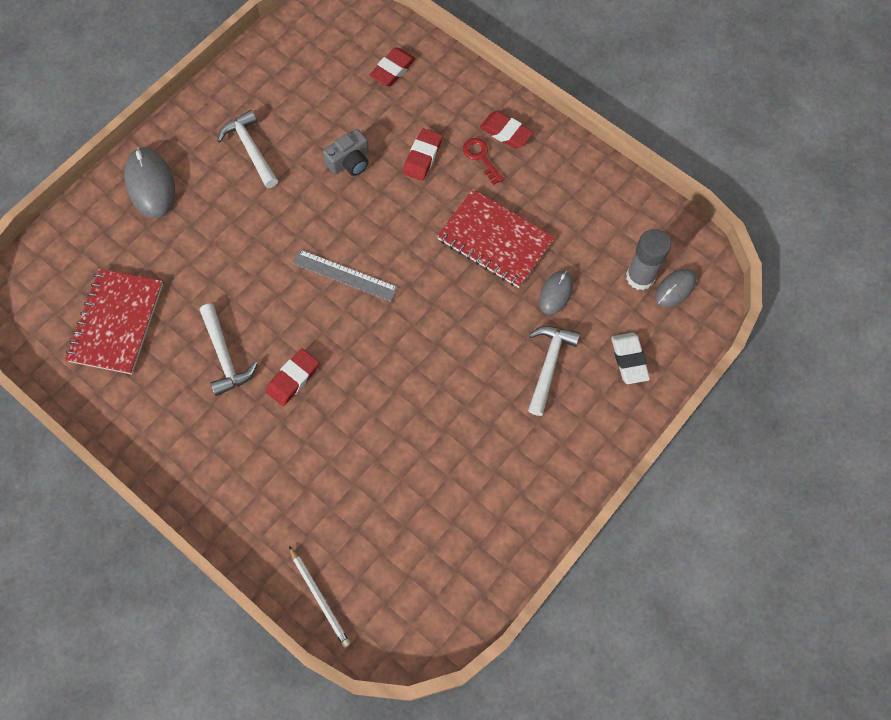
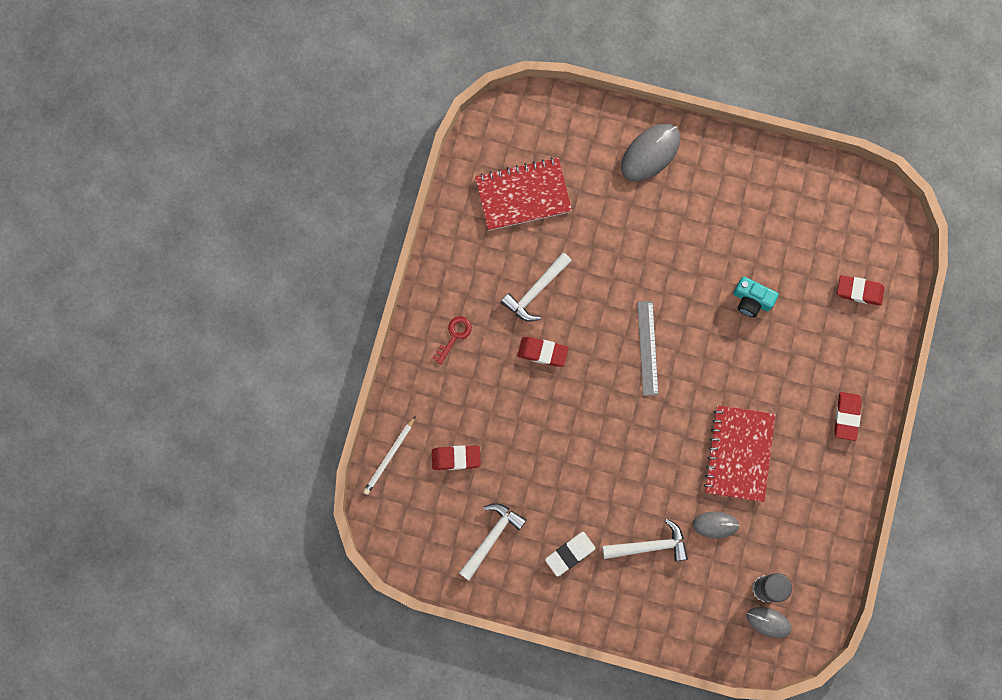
camera: 65 degrees right, 10 degrees up
(250, 149) = (722, 214): white hammer -> white hammer (491, 537)
(350, 162) = (751, 300): grey camera -> turquoise camera
(422, 157) = (786, 358): red eraser -> red eraser (456, 458)
(481, 157) = (811, 406): red key -> red key (454, 336)
(629, 360) = (685, 609): white eraser -> white eraser (570, 554)

